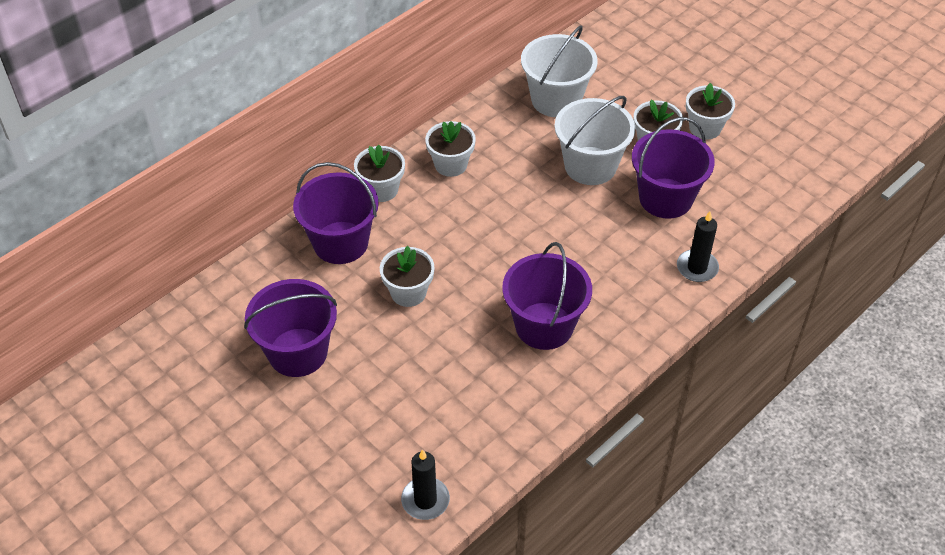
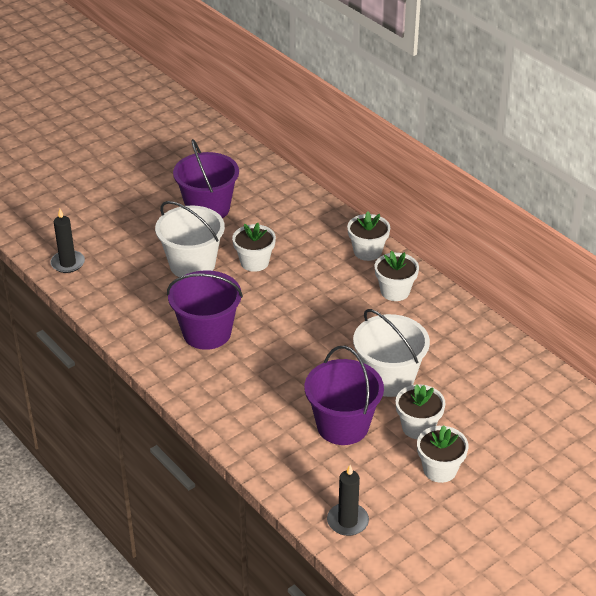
camera: 95 degrees right, 10 degrees down
(340, 243) = (311, 229): purple bucket -> none
(556, 100) = (480, 364): white bucket -> white bucket (192, 264)
(697, 268) = (254, 435): black candle -> black candle (347, 521)

